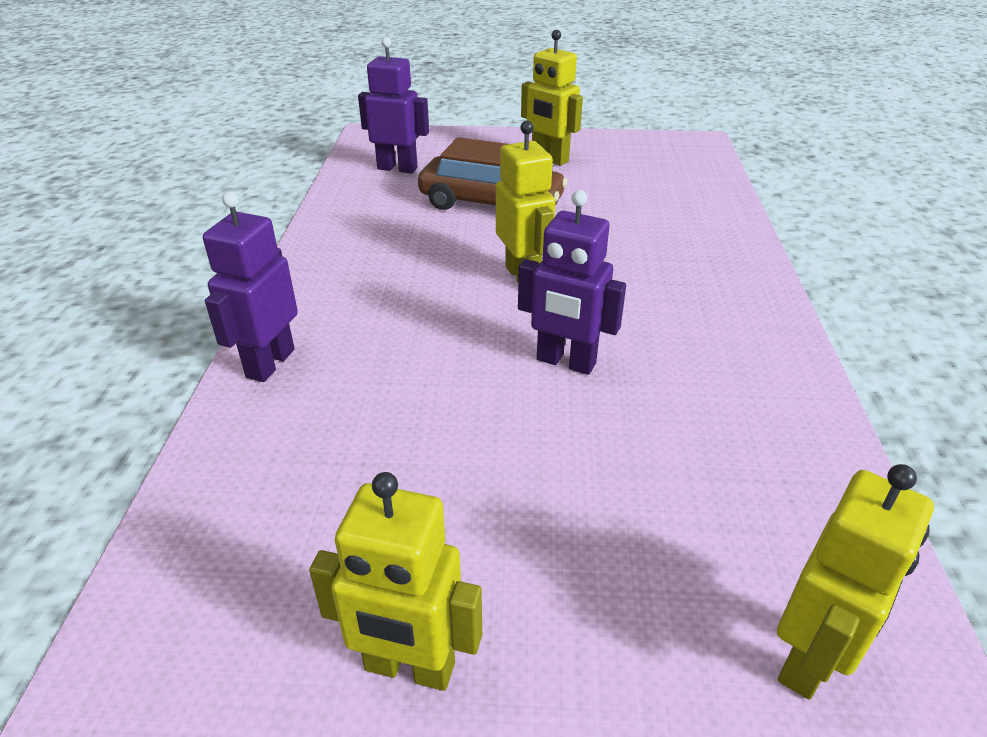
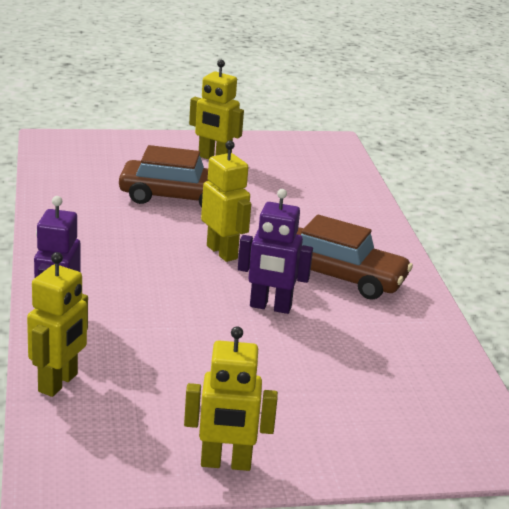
camera: 15 degrees left, 10 degrees down
(397, 168) = (87, 170): purple robot -> none
(676, 320) = (341, 277): none -> brown car
(809, 659) = (442, 442): yellow robot -> yellow robot (58, 383)

